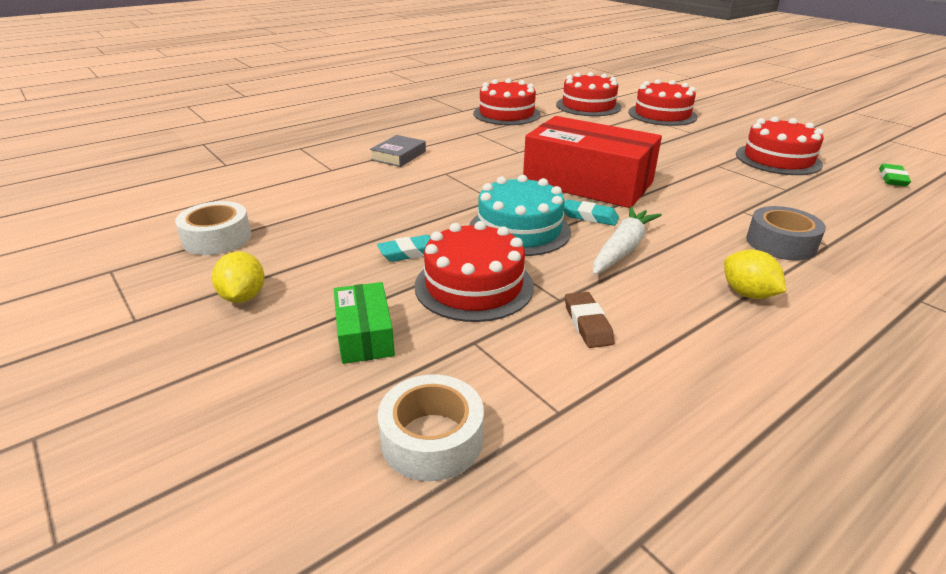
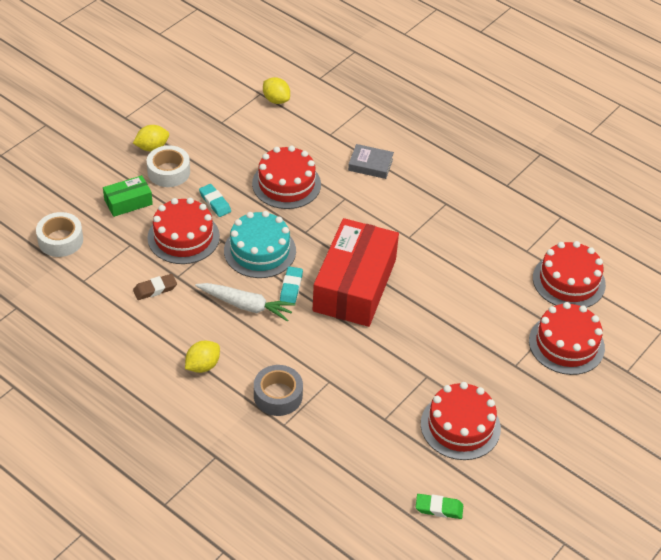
camera: 75 degrees right, 15 degrees up
(217, 238) = (211, 114): white tape -> white tape (168, 172)
(237, 192) = (276, 100): none -> yellow lemon
(506, 114) = (510, 218): red cake -> red cake (286, 184)

